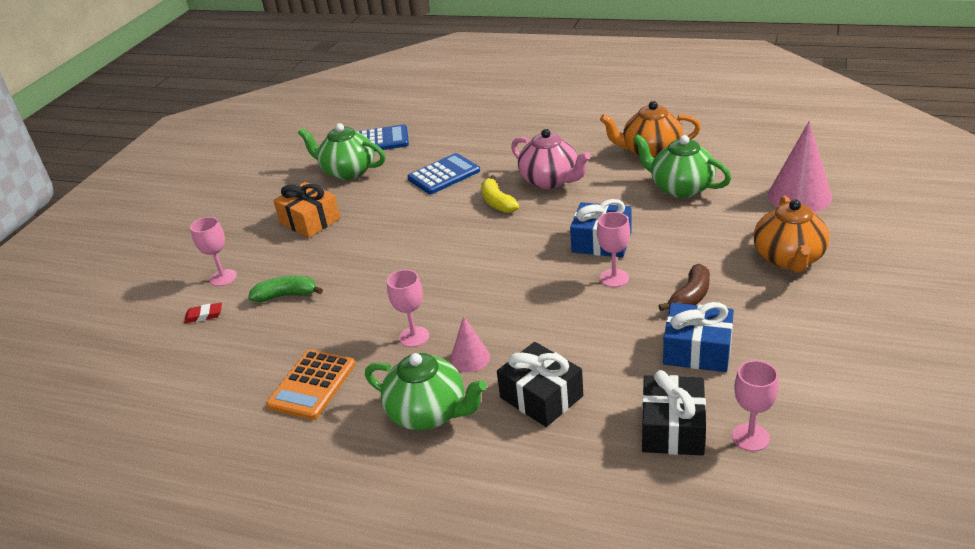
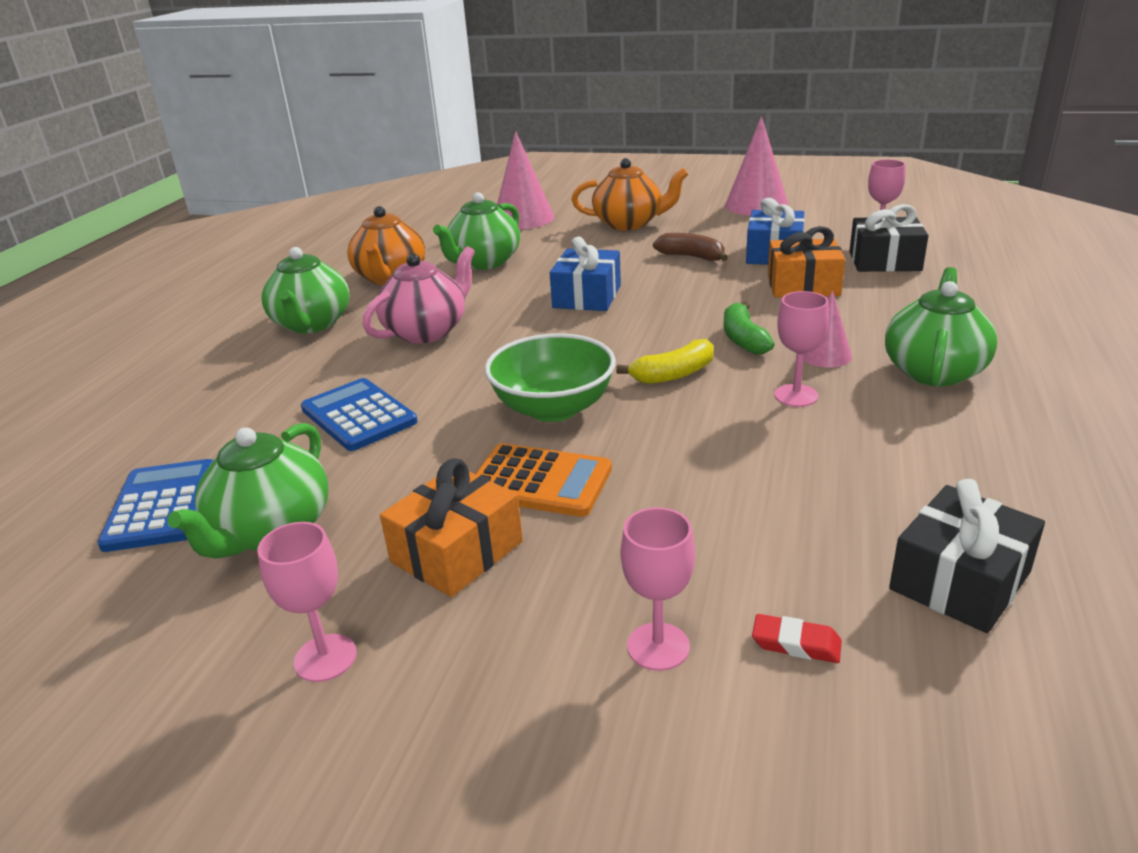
camera: 95 degrees left, 5 degrees down
(204, 315) = (796, 643): red eraser -> red eraser turned 60 degrees counterclockwise
(286, 295) = (714, 535): green banana -> green banana (743, 339)
(312, 385) = (931, 464): orange calculator -> orange calculator (540, 481)
(430, 238) = (553, 408): none -> green bowl
(497, 202) = (469, 364): yellow banana -> yellow banana (673, 374)
(541, 397) = (872, 314): black gift -> black gift (960, 581)
(570, 137) = (312, 324): none -> green teapot
(611, 361) = (803, 285): none -> orange gift
(614, 278) = (660, 288): pink goblet -> pink goblet (325, 658)
(867, 350) = (756, 205): none -> pink cone

